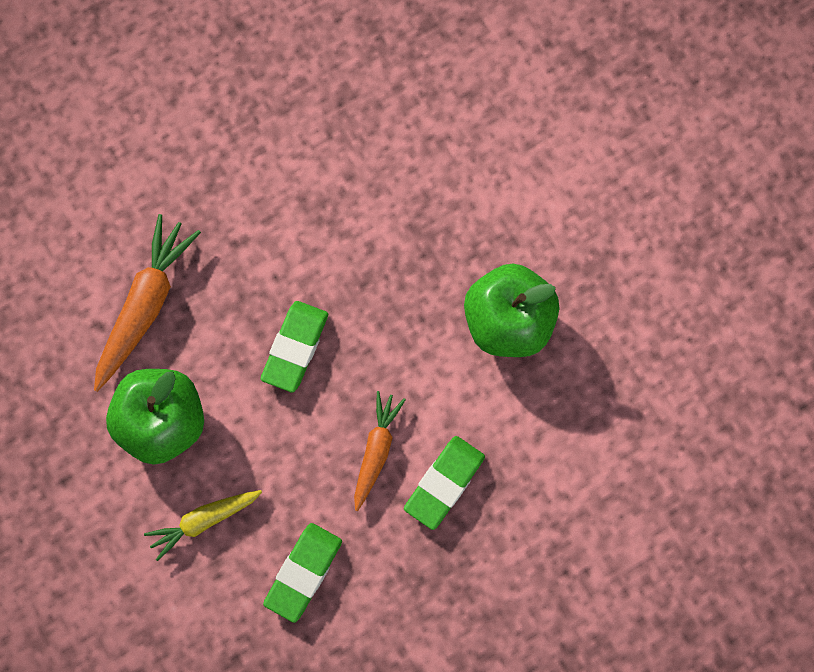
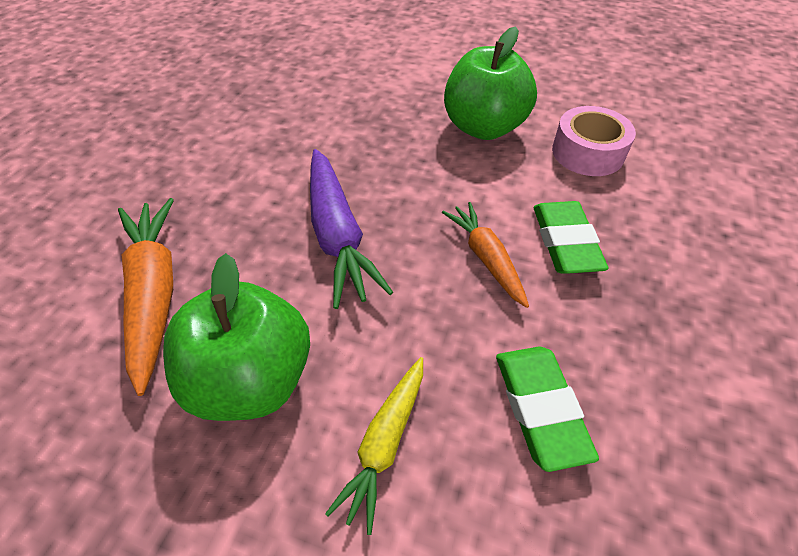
camera: 40 degrees left, 25 degrees down
(295, 348) = (338, 235): green eraser -> purple carrot
(562, 418) = (587, 152): none -> pink tape

